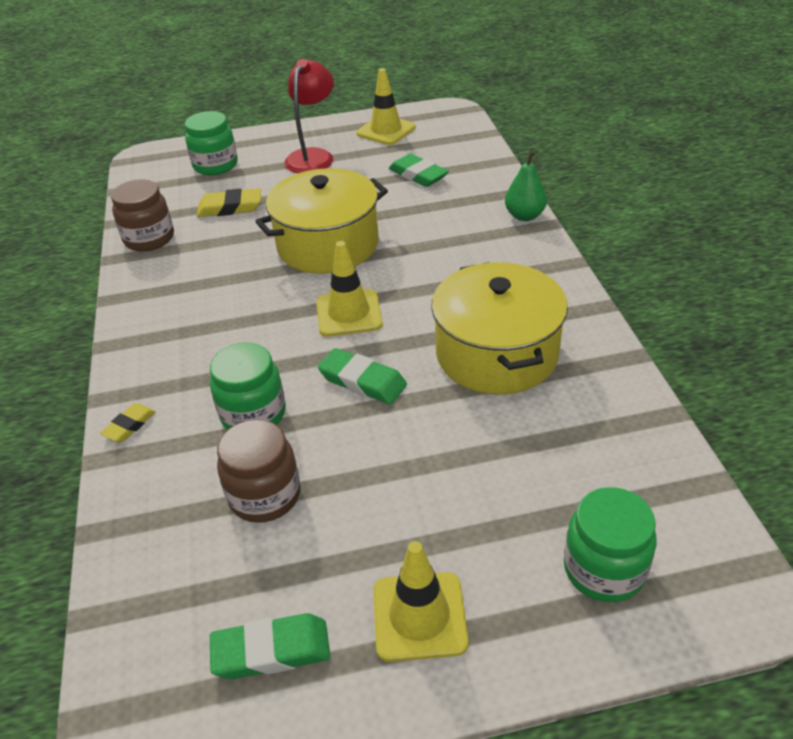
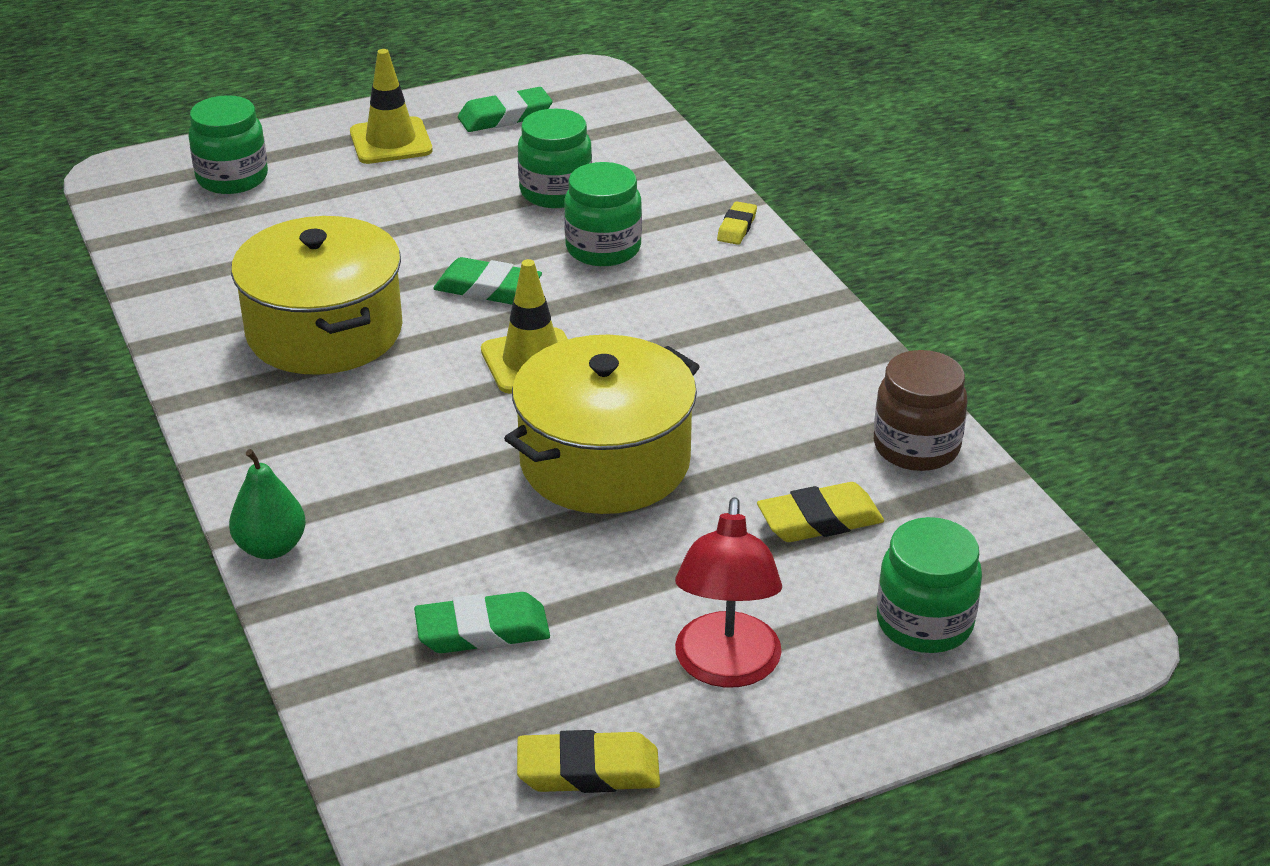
camera: 165 degrees right, 5 degrees down
(265, 495) = (555, 192): brown jar -> green jar
(386, 130) = (588, 770): yellow traffic cone -> yellow eraser
(418, 175) = (482, 631): green eraser -> green eraser turned 45 degrees counterclockwise

